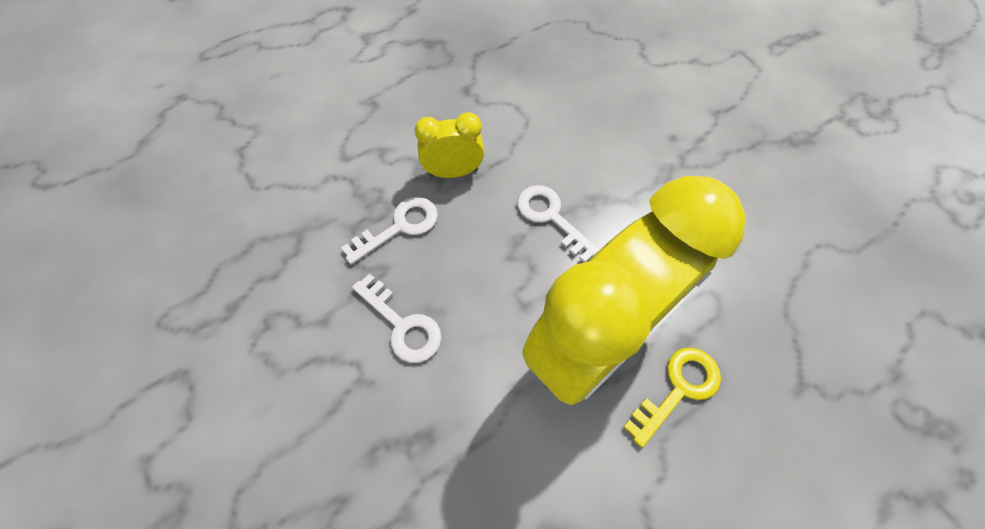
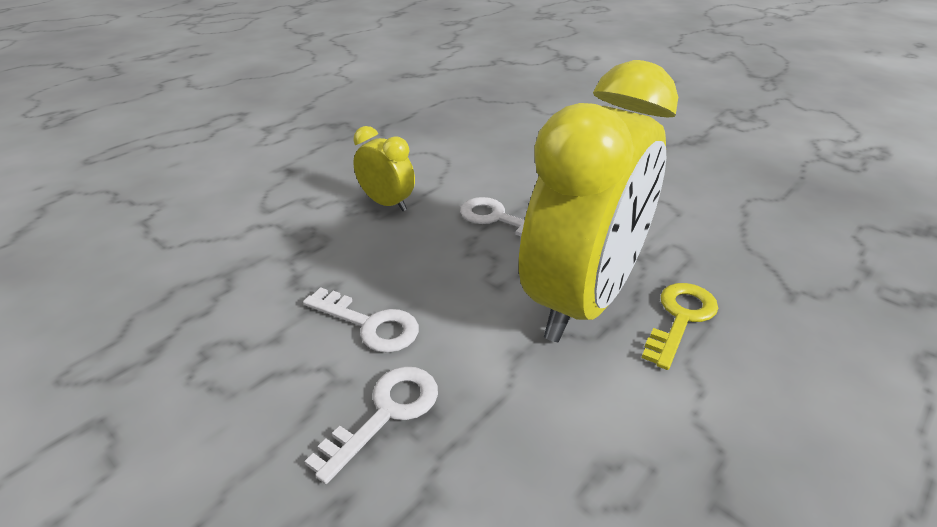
camera: 15 degrees left, 25 degrees down
(400, 227) = (343, 250): white key -> white key (386, 413)
(453, 172) = (387, 203): yellow clock -> yellow clock turned 60 degrees clockwise

